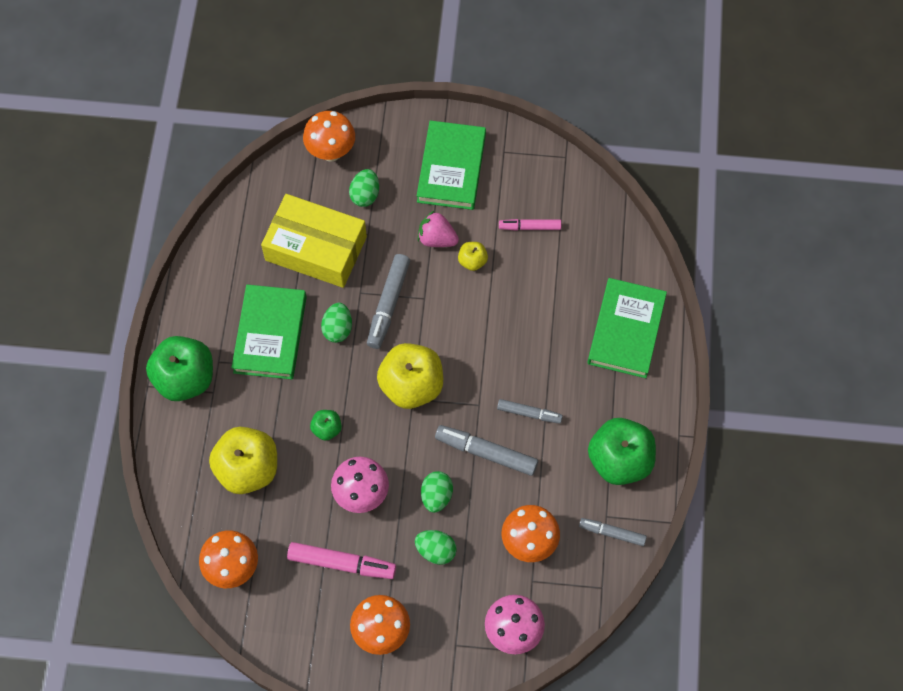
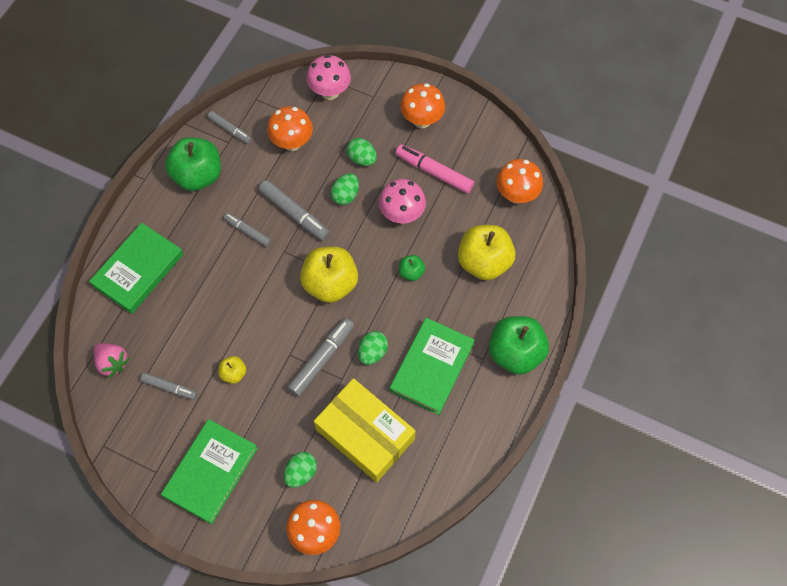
camera: 160 degrees left, 0 degrees up
(437, 239) = (255, 405): pink strawberry -> pink strawberry (113, 363)
(530, 227) = (169, 388): pink marker -> grey marker

